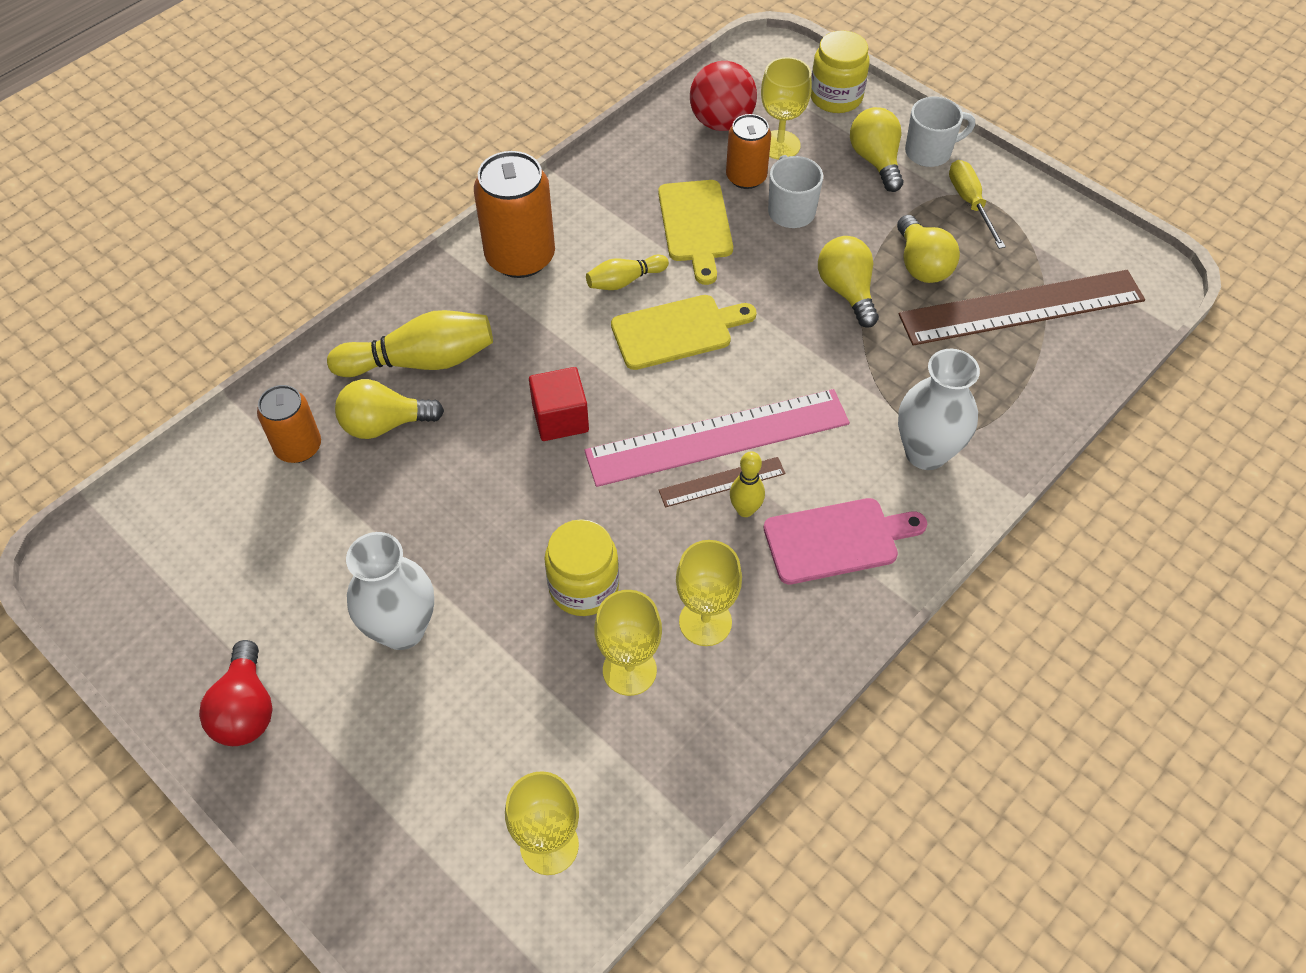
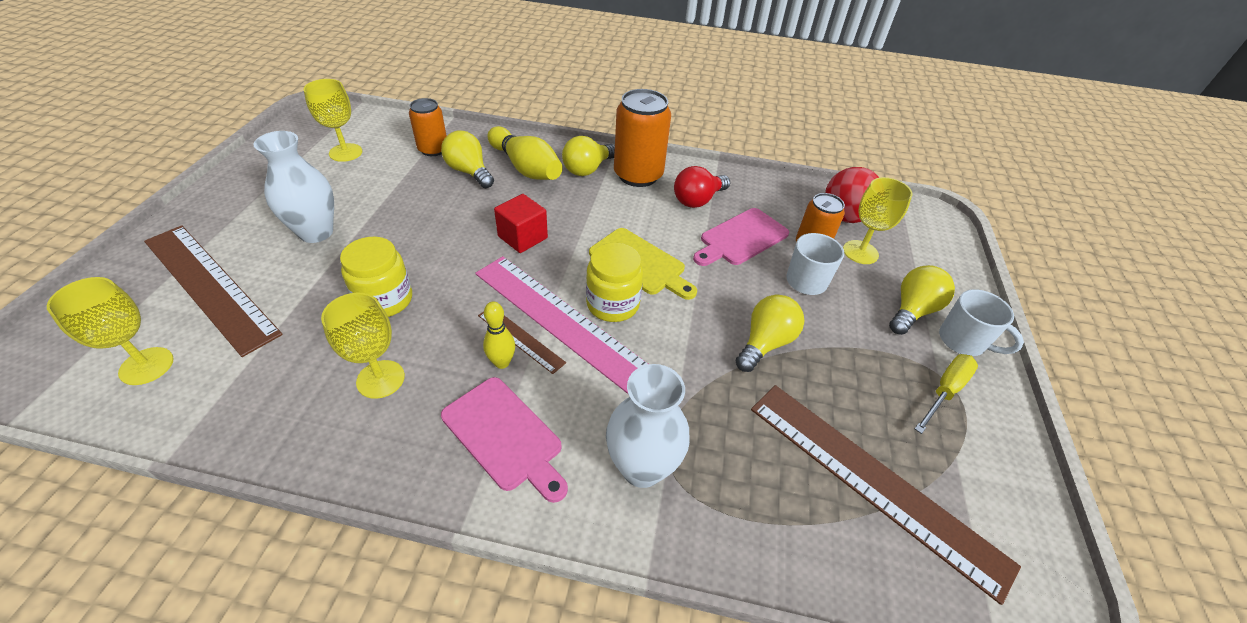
camera: 55 degrees right, 10 degrees down
(246, 709) = (237, 196): red light bulb -> red light bulb (698, 200)
(437, 766) = (209, 286): none -> brown ruler
(624, 281) = (661, 223): yellow bowling pin -> none
(629, 670) = (318, 352): yellow goblet -> yellow goblet (345, 152)
(695, 226) = (741, 238): yellow cutting board -> pink cutting board
(836, 97) = (942, 264): yellow jar -> yellow jar (612, 304)
(921, 264) = (842, 382): yellow light bulb -> yellow light bulb (588, 169)

